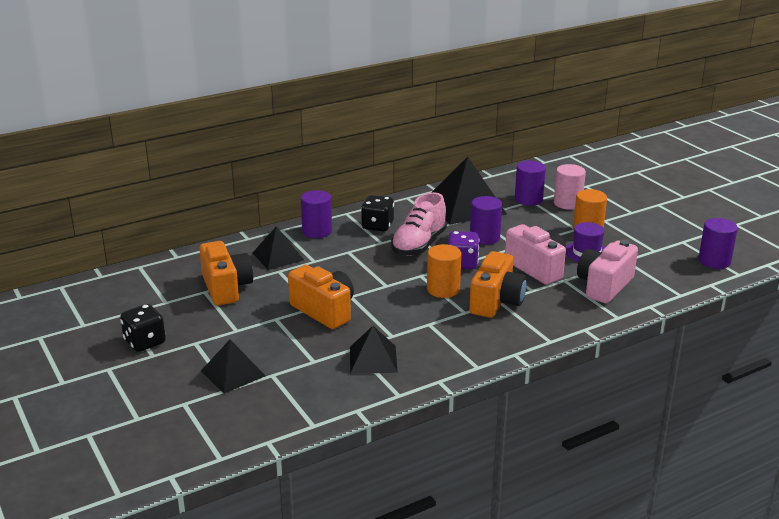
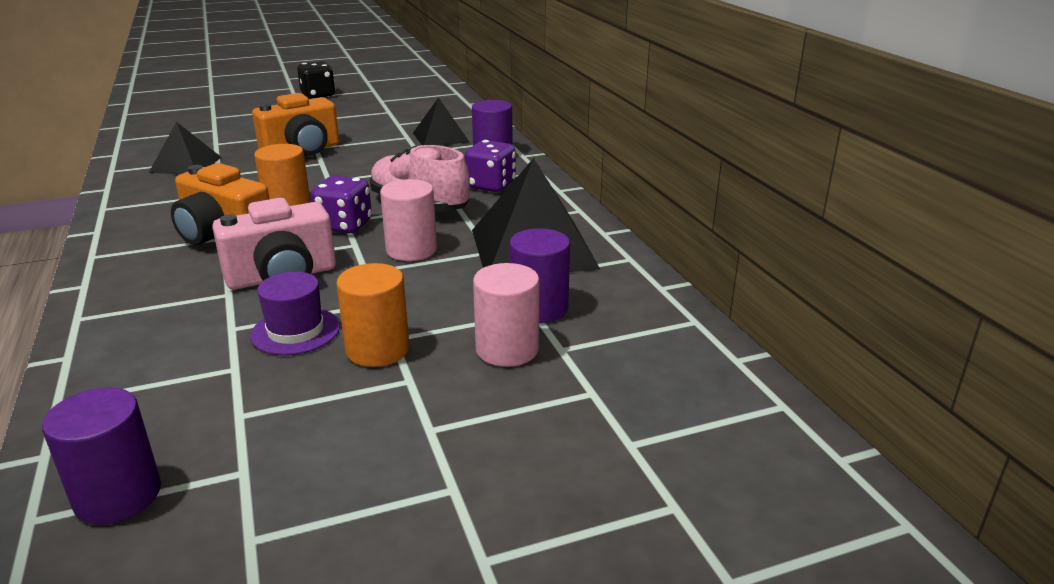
camera: 100 degrees right, 0 degrees up
(226, 288) = (388, 118): orange camera -> none
(233, 373) = (234, 118): black pyramid -> none
(377, 226) = (491, 185): black dice -> purple dice
(484, 237) = (411, 250): purple cylinder -> pink cylinder
(604, 286) = (173, 325): pink camera -> none

